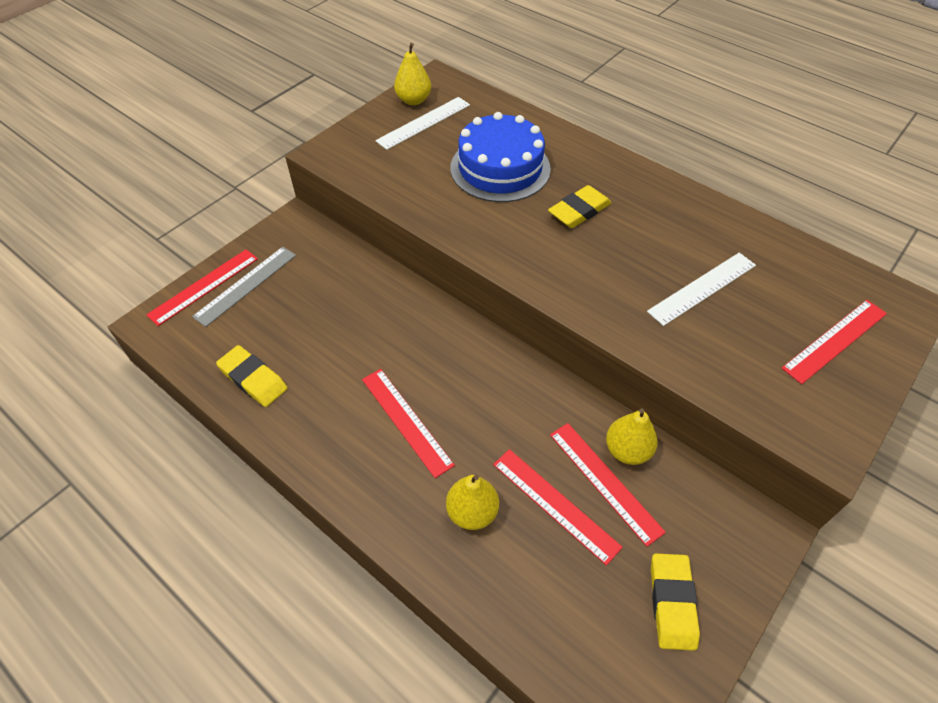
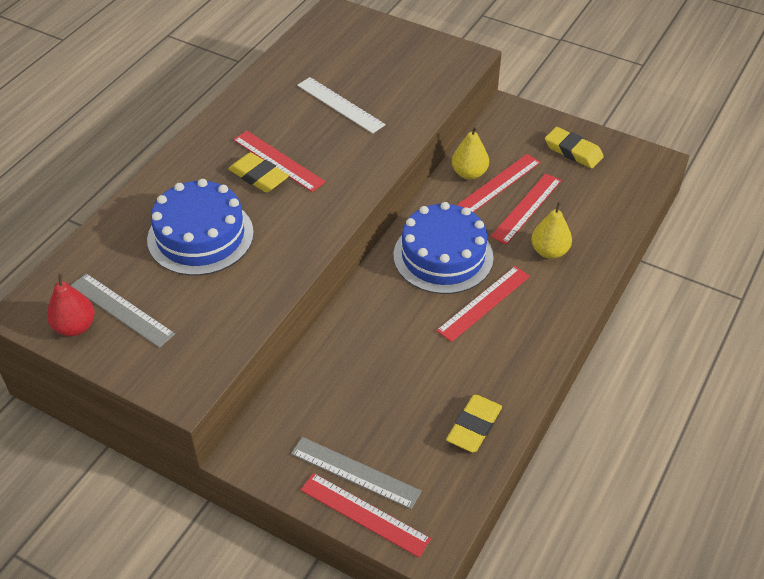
camera: 100 degrees left, 5 degrees down
(413, 100) = (75, 327): yellow pear -> red pear
(423, 123) = (121, 310): white ruler -> grey ruler
(486, 395) = (443, 256): none -> blue cake
(672, 603) = (573, 151): yellow eraser -> yellow eraser turned 45 degrees clockwise
(835, 340) = (377, 46): red ruler -> red ruler (278, 161)

